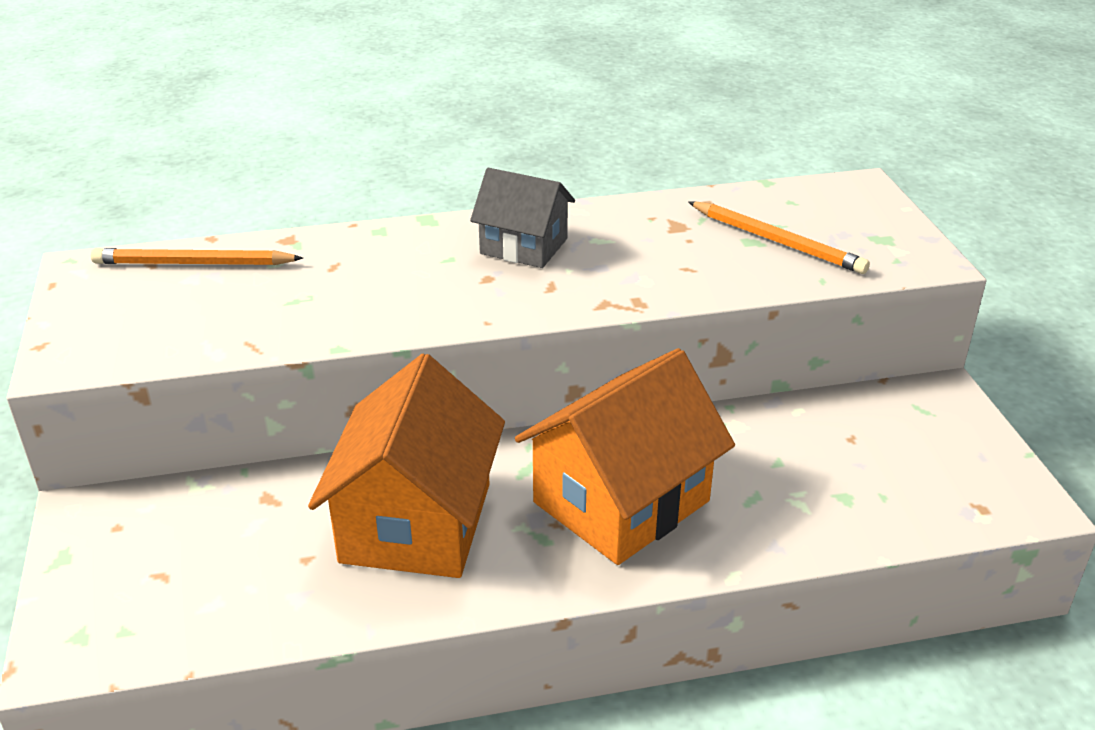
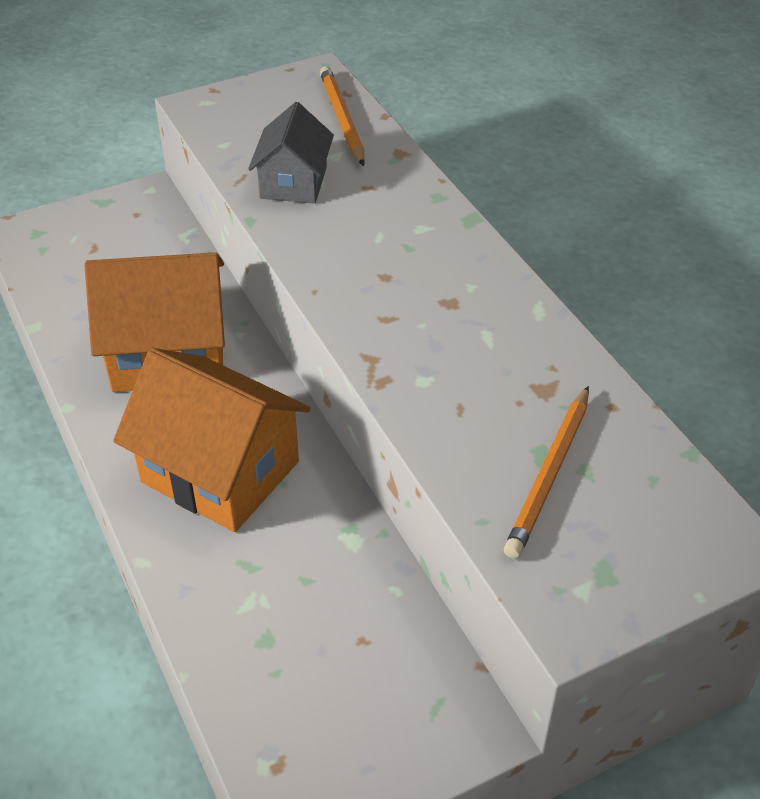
camera: 75 degrees right, 10 degrees up
(523, 246) = (450, 287): grey house -> grey house (293, 182)

